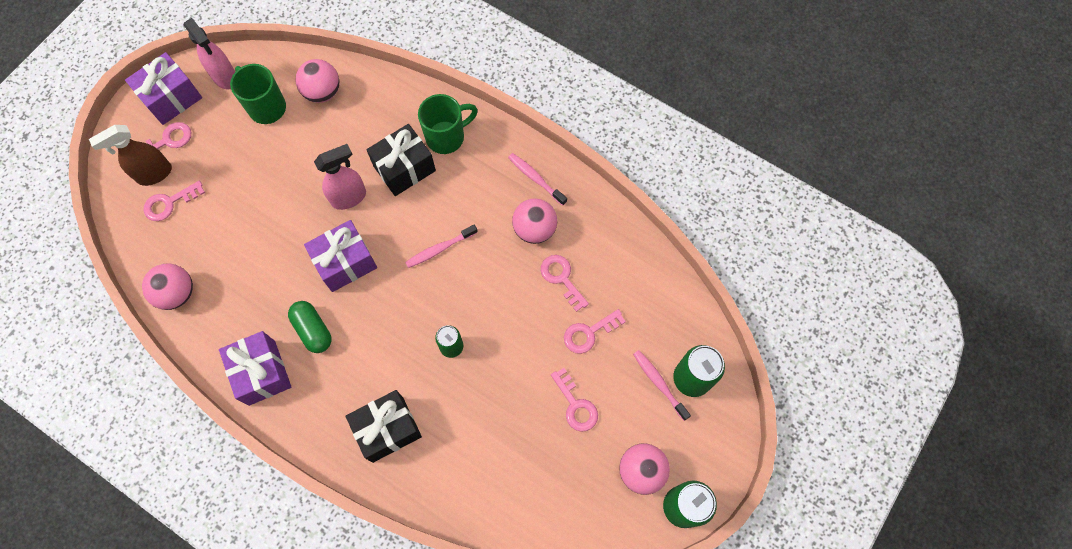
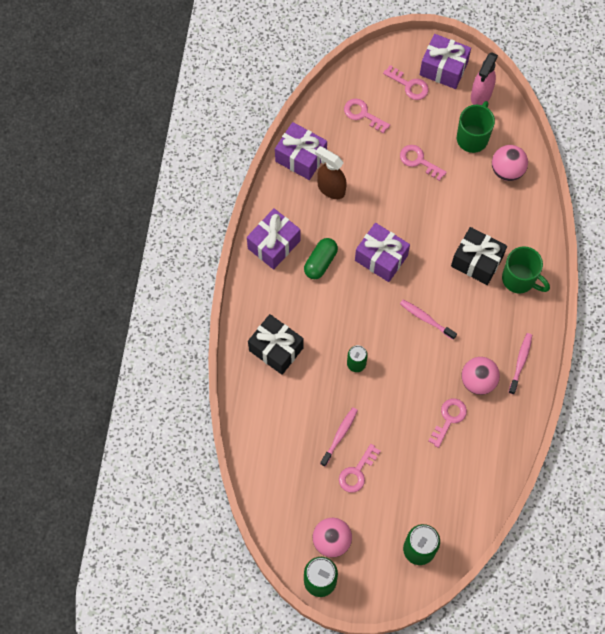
camera: 65 degrees right, 0 degrees up
(154, 174) = (379, 91): brown spray bottle -> brown spray bottle (331, 188)
(177, 293) = (301, 157): pink ball -> purple gift
(349, 197) = (432, 234): pink spray bottle -> none
(589, 333) = (416, 458): pink key -> pink key (419, 161)
(659, 383) = (403, 526): pink toothbrush -> pink toothbrush (339, 435)

